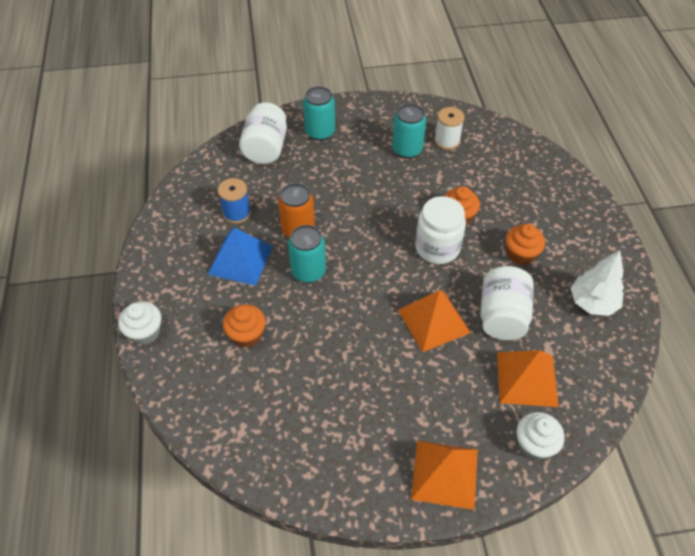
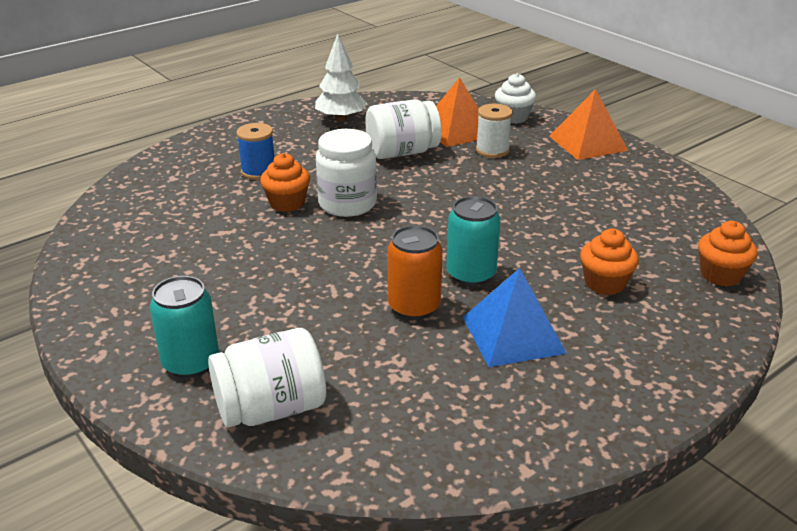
camera: 120 degrees left, 20 degrees down
(145, 332) = (706, 364): white cupcake -> none
(237, 213) = (438, 376): blue spool -> blue spool (258, 171)
(407, 150) = (184, 269): turquoise can -> none
(433, 321) = (448, 182): orange pyramid -> none
(447, 141) = (145, 243): white spool -> white spool (492, 150)
(520, 254) = (312, 159): orange cupcake -> orange cupcake (720, 275)

